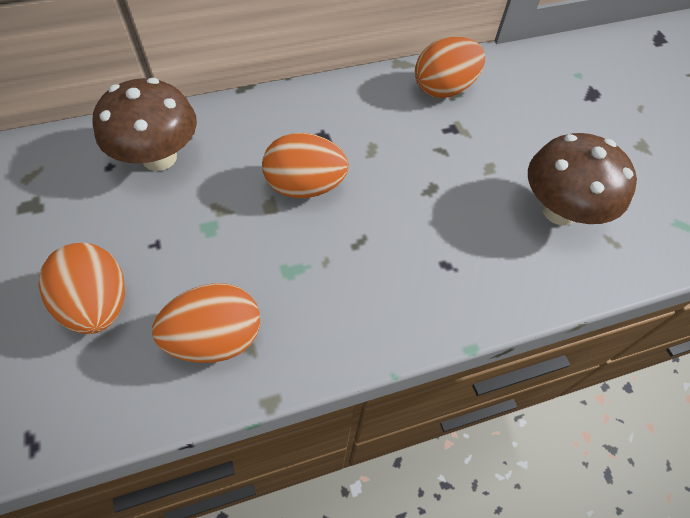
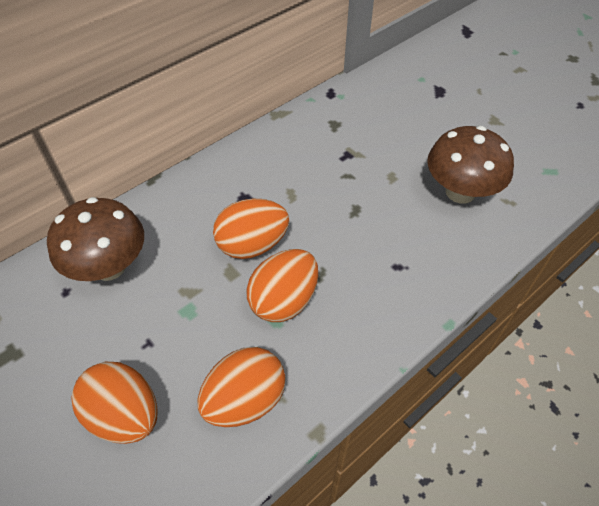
camera: 20 degrees left, 5 degrees down
(444, 89) = (324, 124): orange egg -> orange egg (284, 301)

